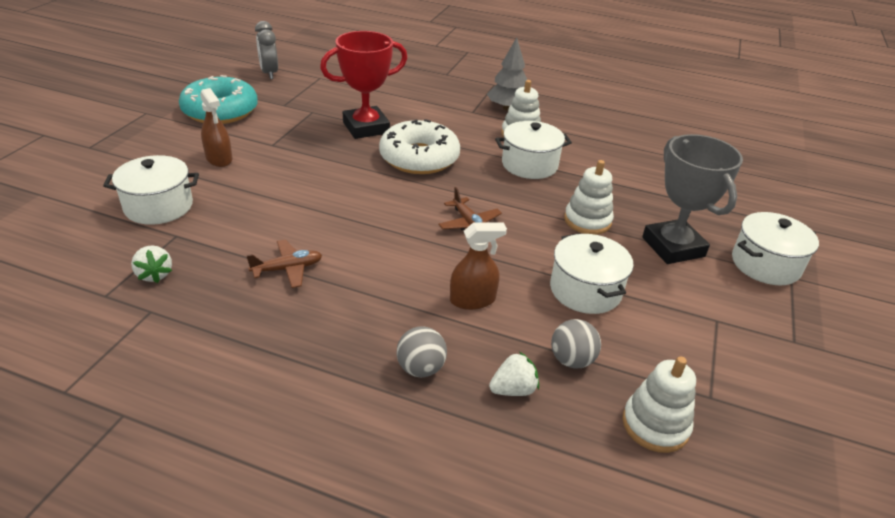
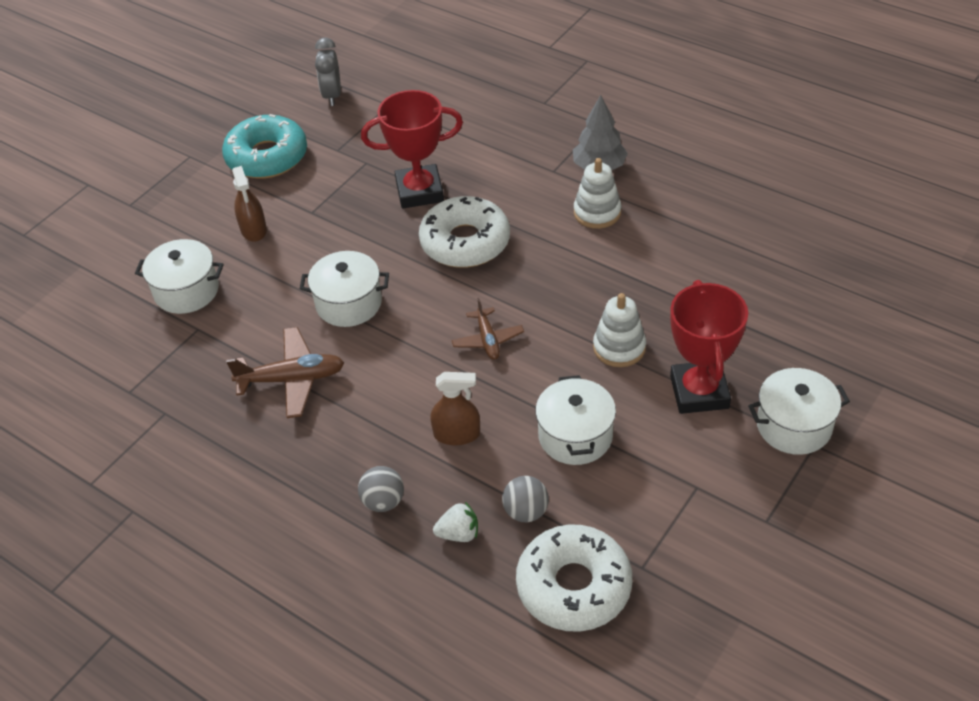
camera: 20 degrees right, 10 degrees up
(154, 274) = (173, 373): white strawberry -> none
(287, 269) = (292, 379): brown plane -> brown plane, size x1.58
(529, 165) = (588, 261): white pot -> white pot (349, 303)
(655, 425) = (574, 586): white stacking toy -> white donut
(673, 247) = (699, 392): grey trophy -> red trophy

